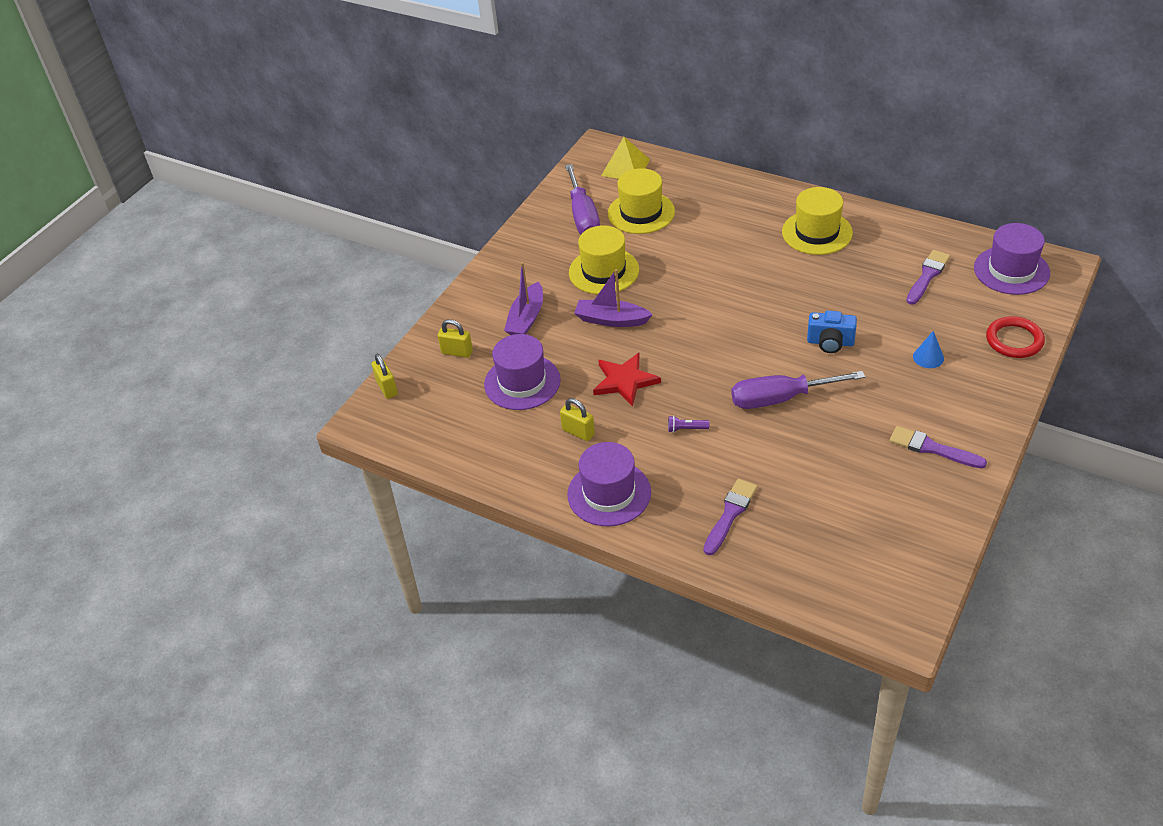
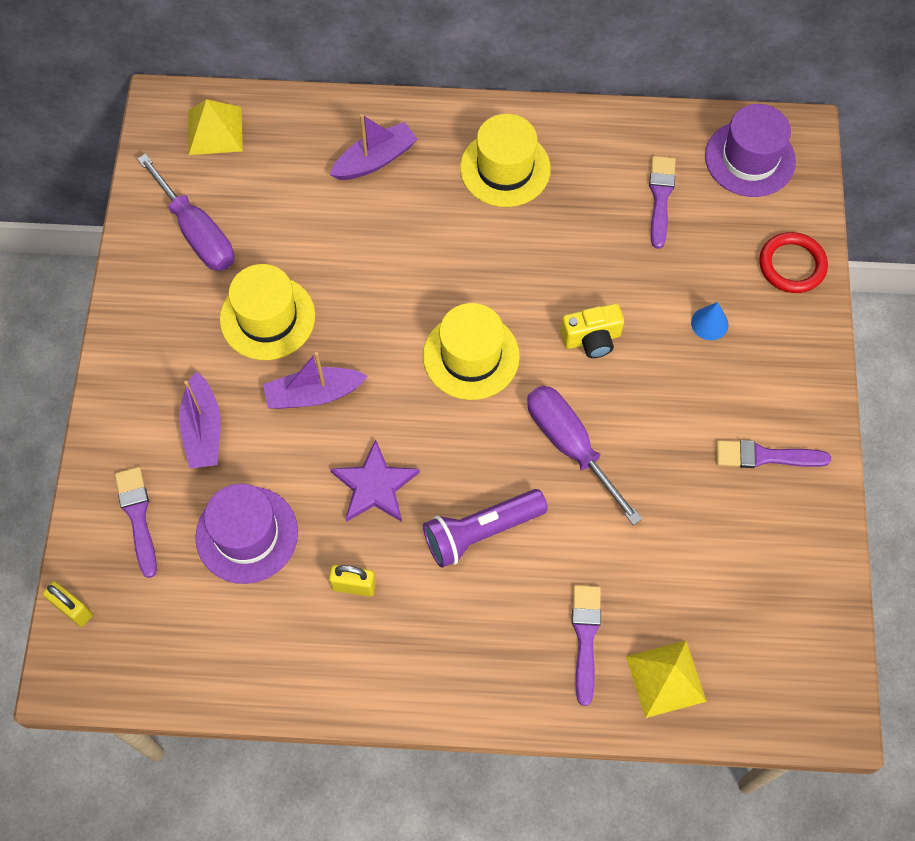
camera: 30 degrees left, 20 degrees up
(457, 352) = (138, 517): yellow padlock -> purple brush
(609, 493) = (433, 663): purple hat -> none
(625, 381) = (374, 486): red star -> purple star
(641, 213) = (271, 203): yellow hat -> yellow hat (471, 356)
(686, 429) = (481, 532): purple flashlight -> purple flashlight, size x2.36
(726, 207) = (375, 160): none -> purple boat
(779, 559) = (665, 679): none -> yellow pyramid
(780, 399) = (570, 445): purple screwdriver -> purple screwdriver turned 90 degrees clockwise
(830, 342) = (592, 339): blue camera -> yellow camera

